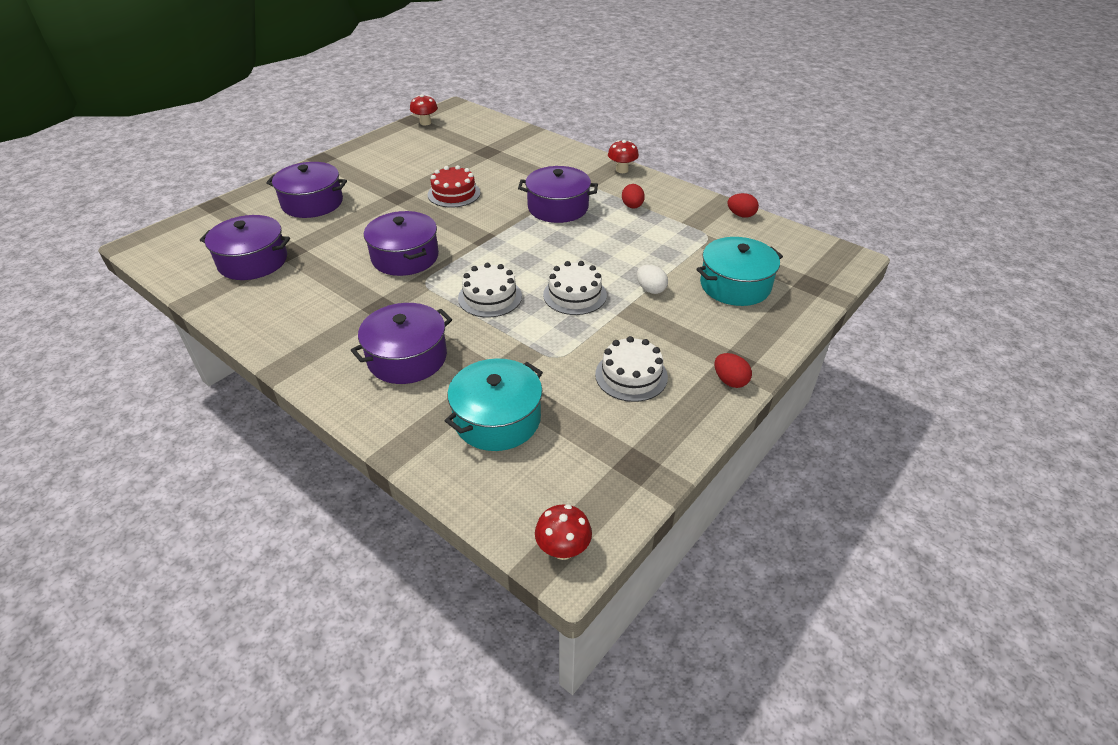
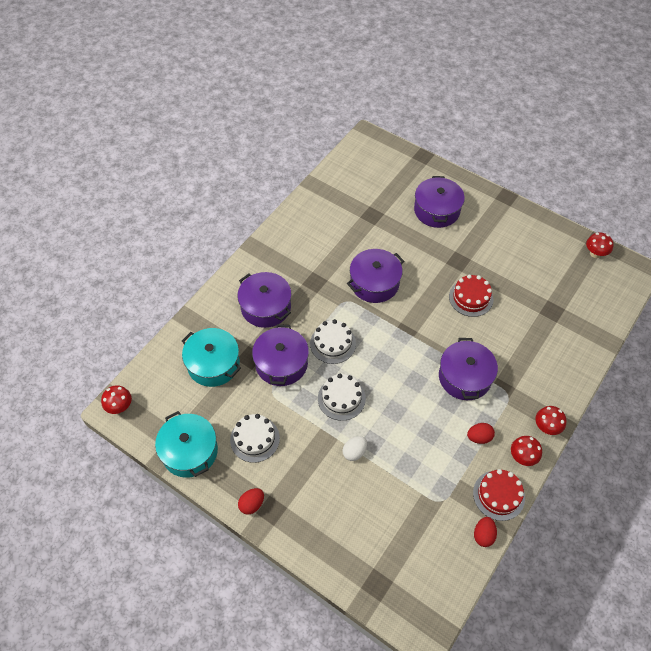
camera: 85 degrees right, 15 degrees up
(253, 261) = (357, 199): purple pot -> purple pot (281, 363)
(654, 186) = (522, 457): none -> red mushroom
(697, 202) = (498, 495): none -> red cake
(735, 285) = (368, 519): turquoise pot -> turquoise pot (189, 451)

